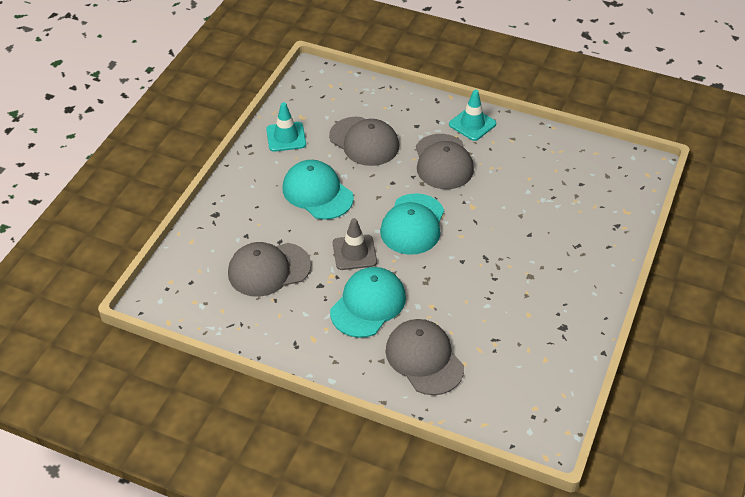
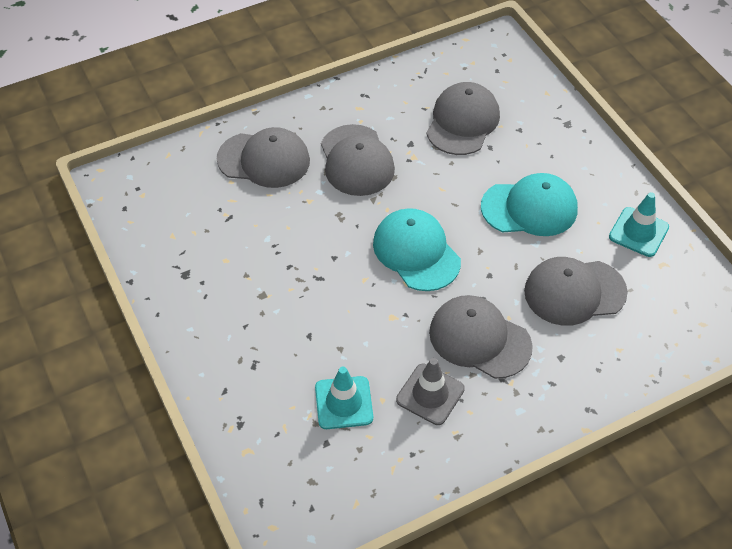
camera: 130 degrees right, 5 degrees up
(354, 252) = (424, 188): grey traffic cone -> grey traffic cone (430, 394)
(368, 304) = (356, 160): turquoise cap -> grey cap
(472, 124) = (516, 413): turquoise traffic cone -> turquoise traffic cone (344, 403)

